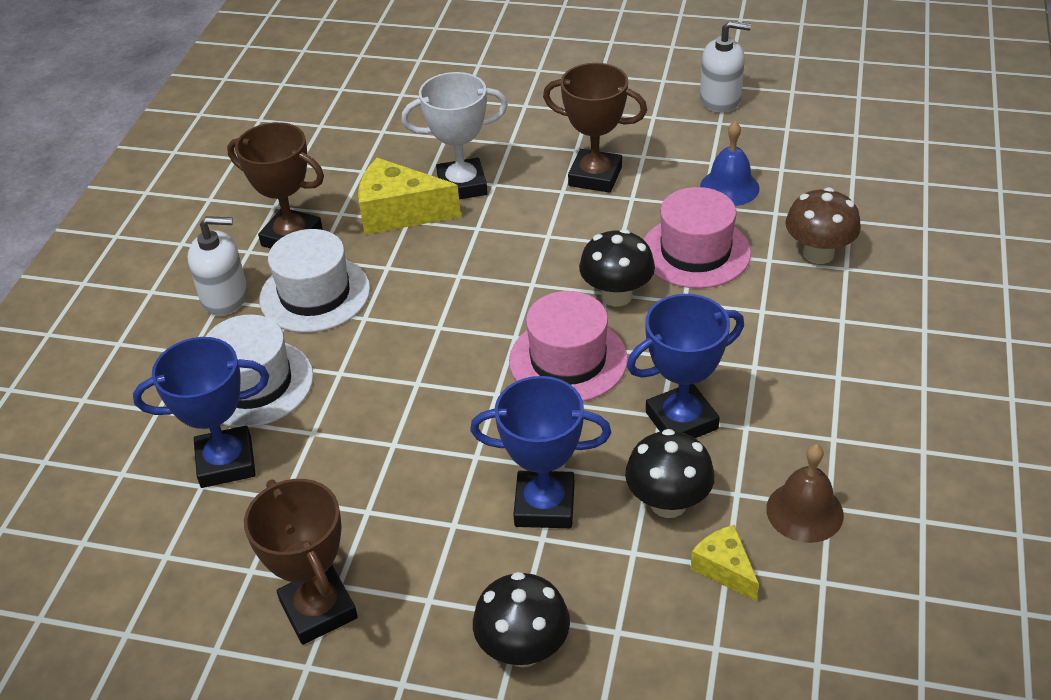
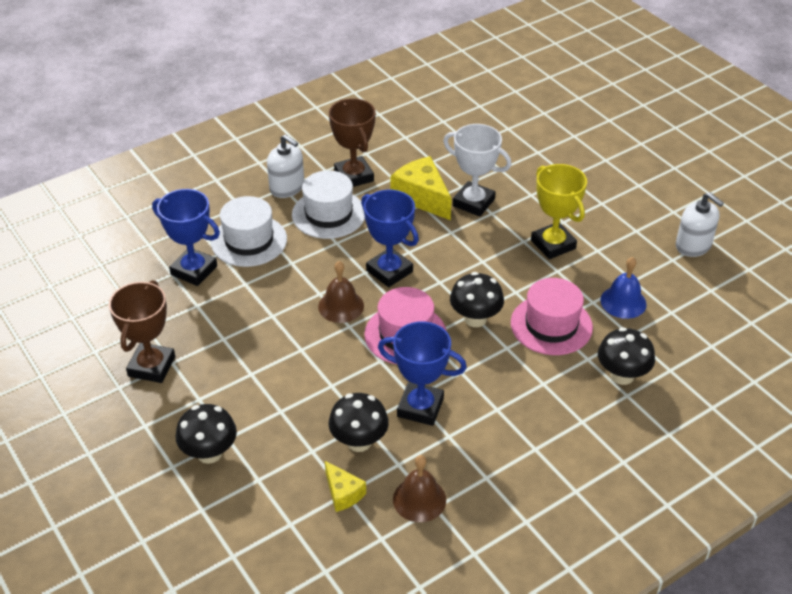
camera: 40 degrees right, 0 degrees up
(459, 379) = (341, 306): none -> brown bell
(544, 505) = (301, 397): blue trophy -> blue trophy (389, 271)
(595, 176) = (553, 244): brown trophy -> yellow trophy
(724, 569) = (343, 493): yellow cheese -> yellow cheese turned 135 degrees clockwise
(818, 254) = (622, 375): brown mushroom -> black mushroom

